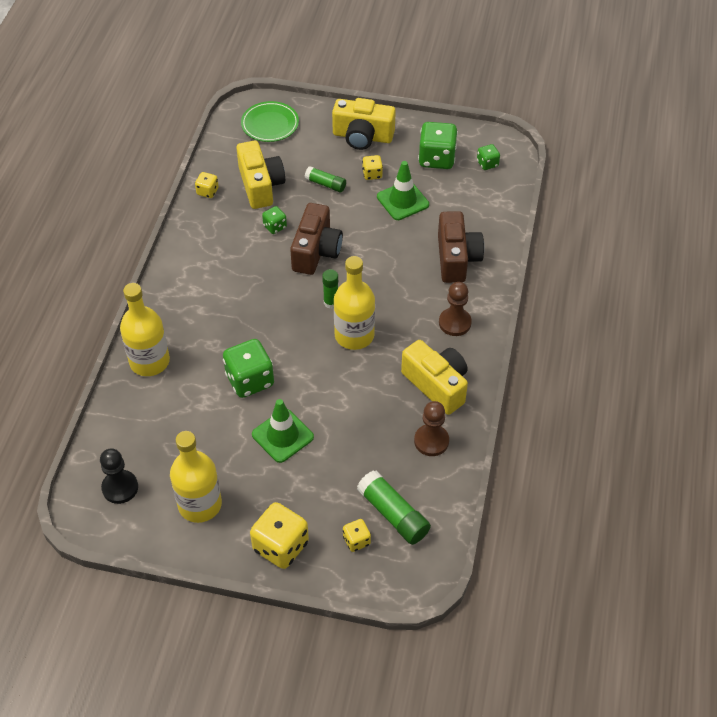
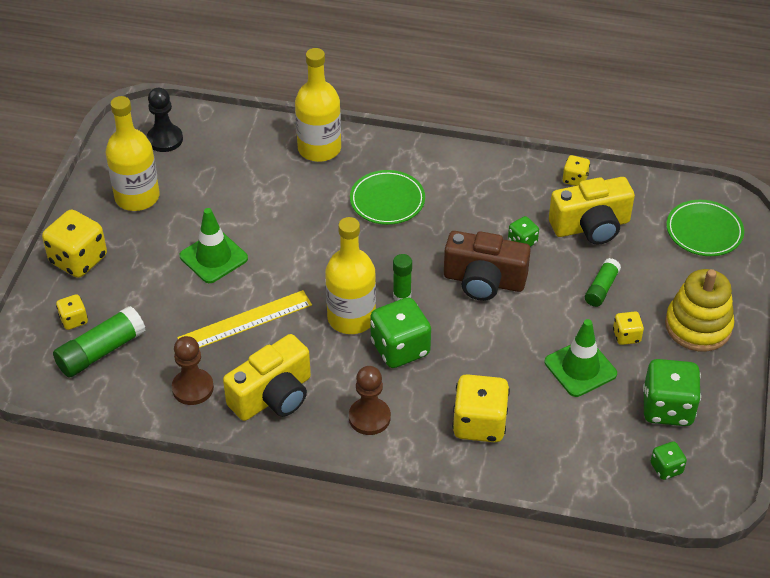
camera: 90 degrees right, 5 degrees down
(221, 312) = (387, 201): none -> green plate
(250, 380) = (290, 228): green dice -> green dice (400, 348)
(358, 408) = (245, 321): none -> yellow ruler
(362, 136) = (698, 326): yellow camera -> yellow stacking toy
(456, 258) = (479, 424): brown camera -> yellow dice

